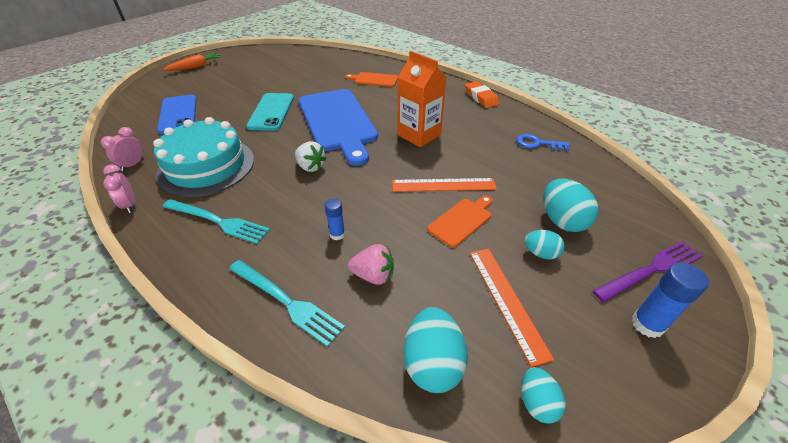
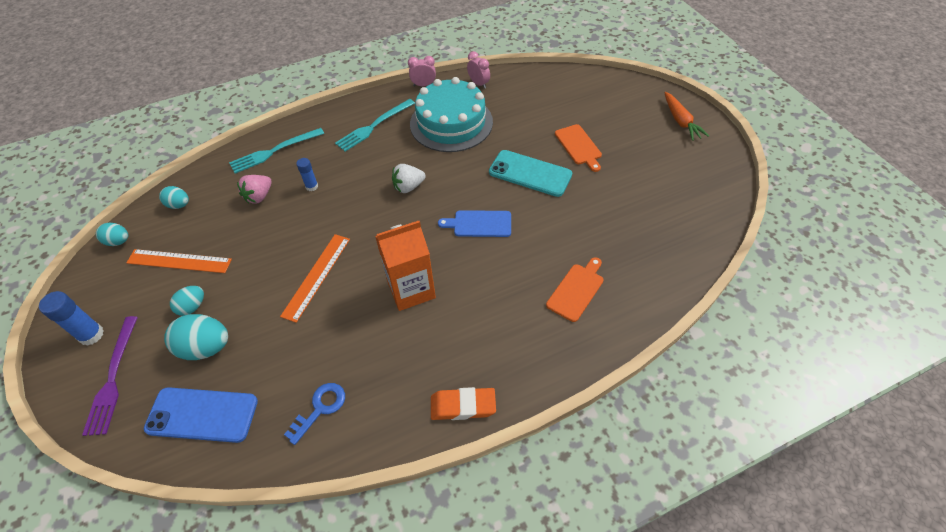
camera: 115 degrees right, 10 degrees up
(178, 114) = (557, 107): blue phone -> blue phone (202, 415)
(337, 122) = (479, 224): blue cutting board -> blue cutting board, size x0.46
(432, 363) = (179, 205): turquoise egg -> turquoise egg, size x0.59
(461, 220) = (265, 270): orange cutting board -> orange cutting board (579, 146)

